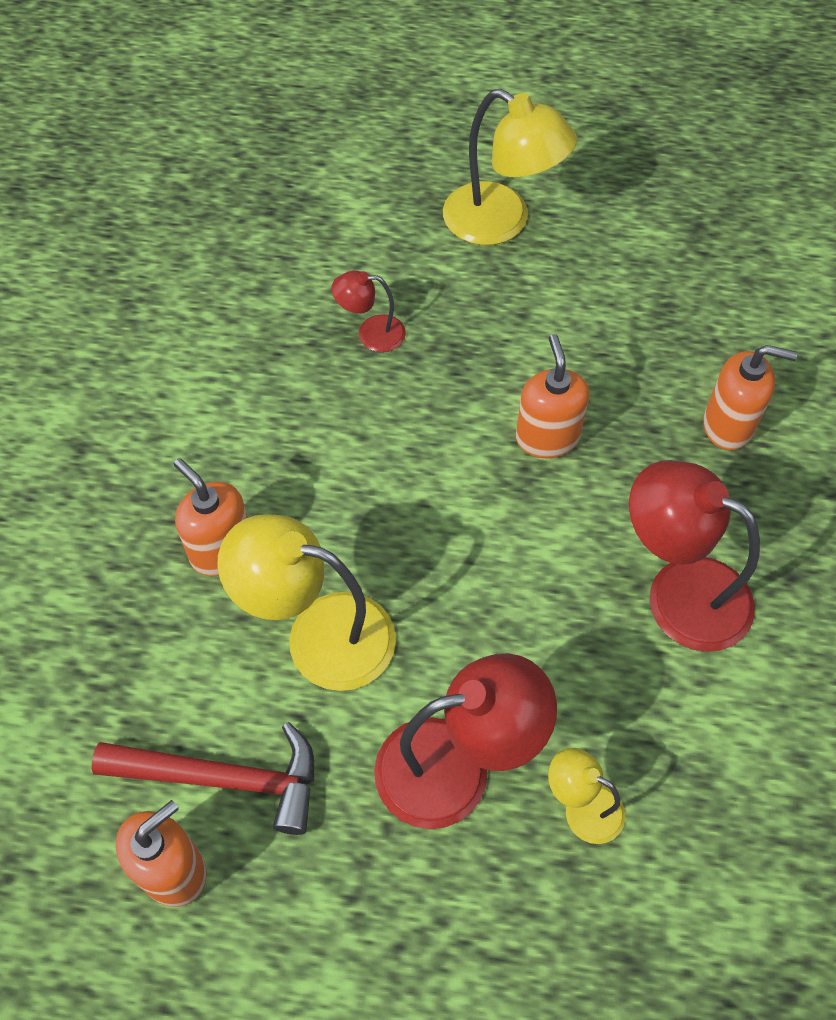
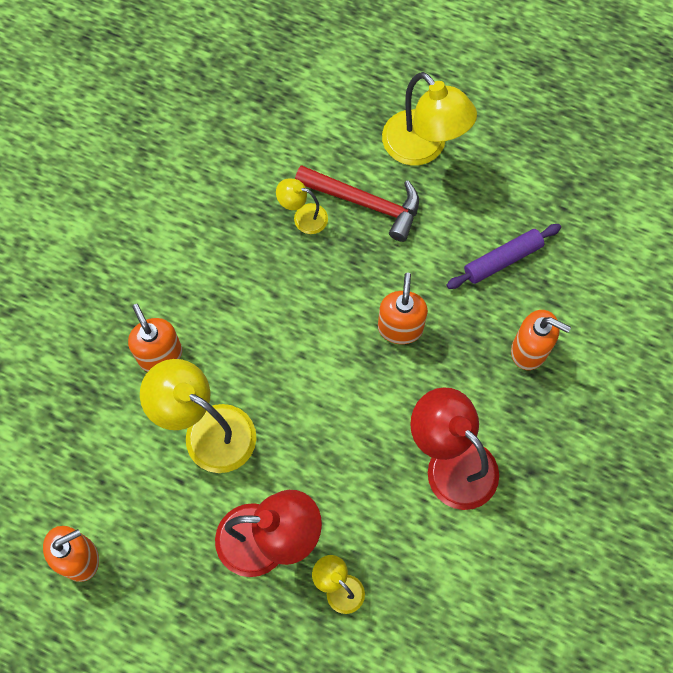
camera: 15 degrees right, 10 degrees up
(223, 778) = (123, 509): red hammer -> red hammer (364, 203)
(371, 333) = (303, 217): red lamp -> yellow lamp
(651, 327) = (502, 260): none -> purple rolling pin

